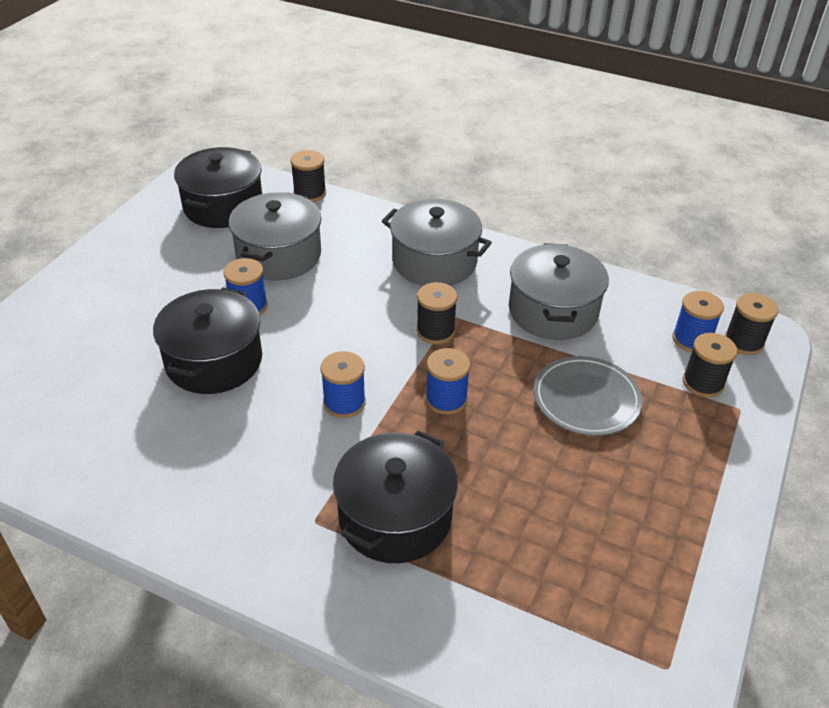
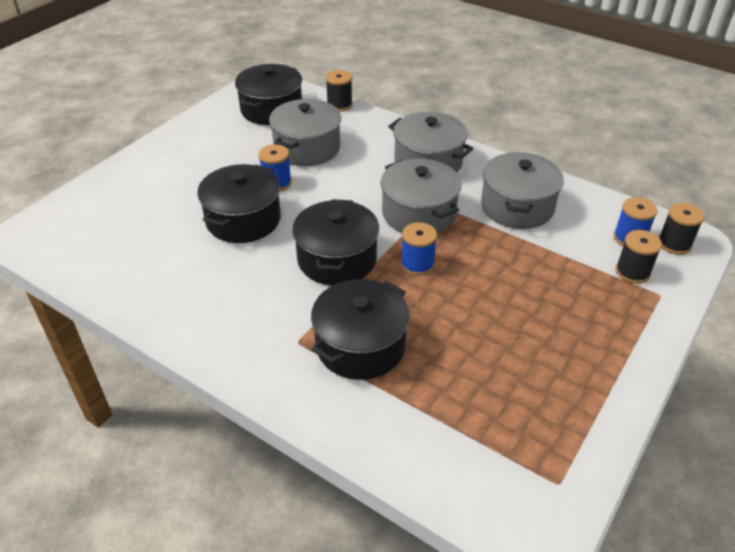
camera: 10 degrees right, 0 degrees up
(344, 403) = (337, 259): blue spool -> black pot
(435, 331) = (418, 213): black spool -> grey pot
(586, 399) = (531, 275): grey plate -> none

